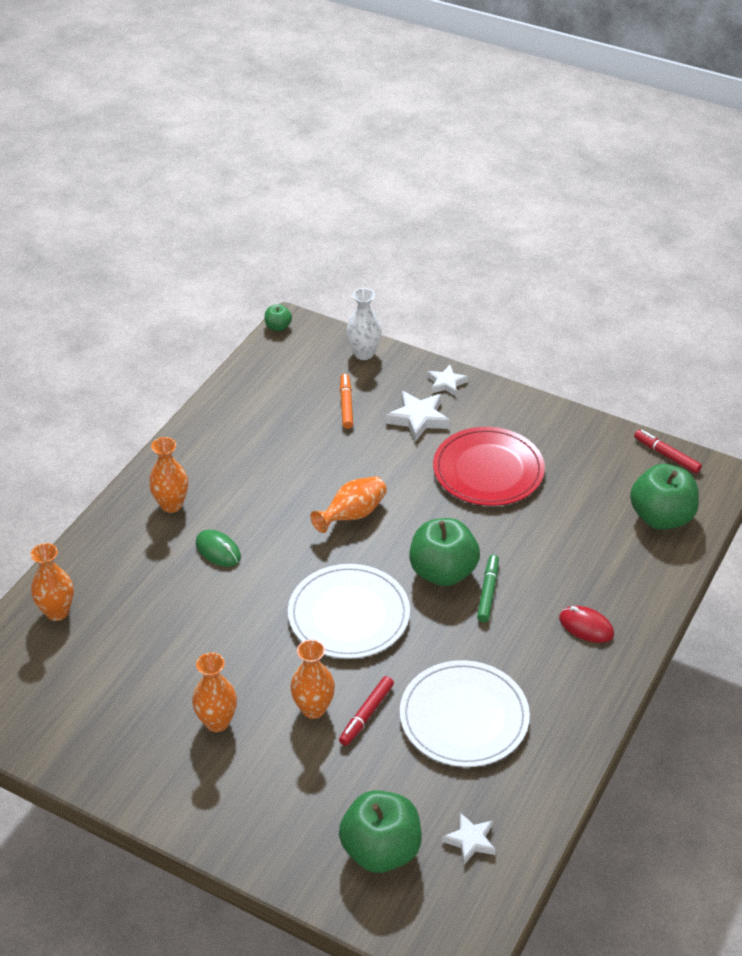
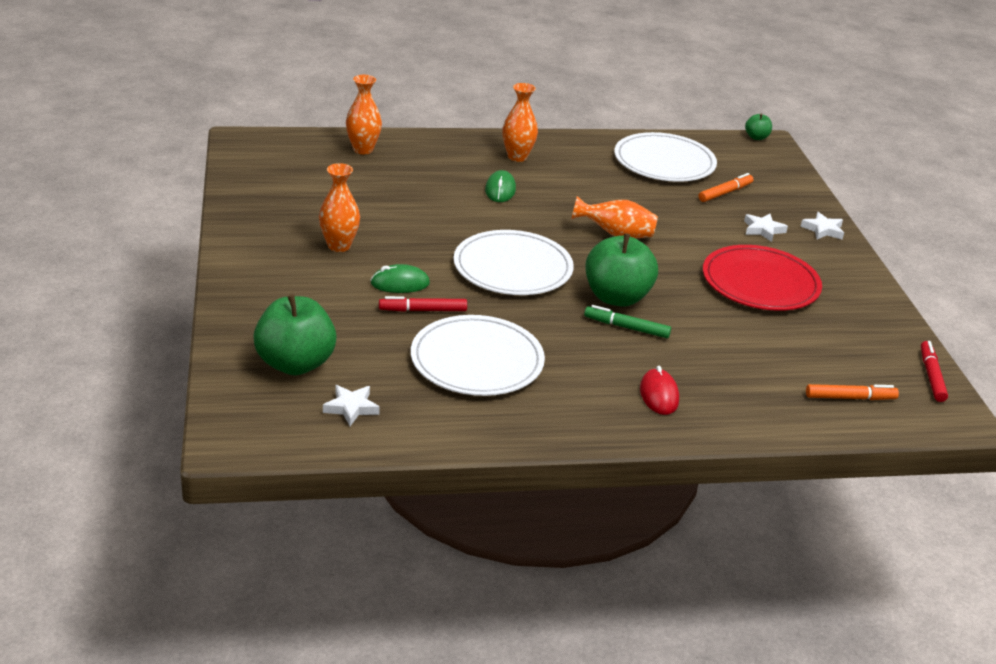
camera: 50 degrees right, 10 degrees down
(266, 411) = (664, 162): none -> white plate
(313, 709) = (400, 283): orange vase -> green mouse
(364, 353) = (791, 182): white vase -> none
(418, 419) = (763, 230): white star -> white star, size x0.66
(488, 592) = (626, 327): green marker -> green marker turned 135 degrees counterclockwise
(661, 517) = (850, 398): green apple -> orange marker

